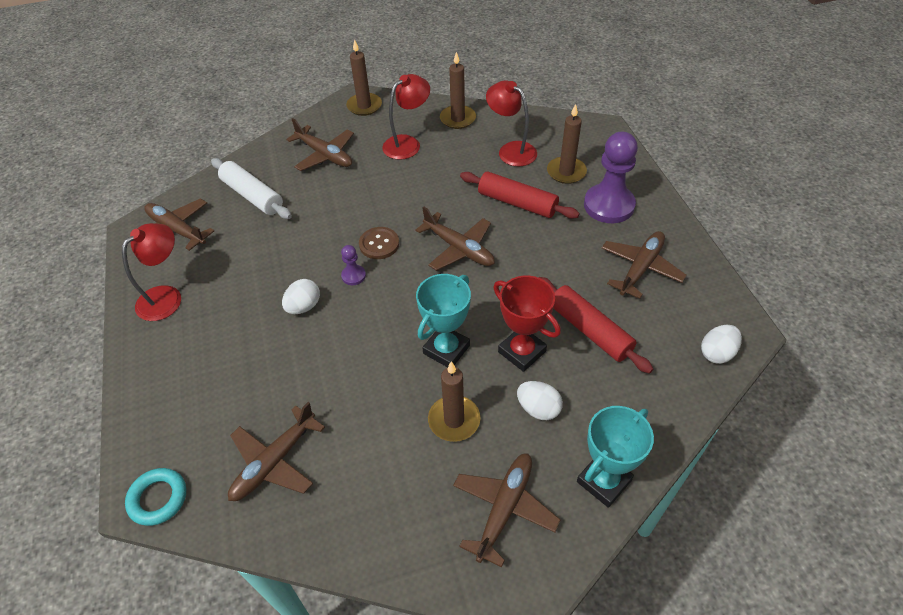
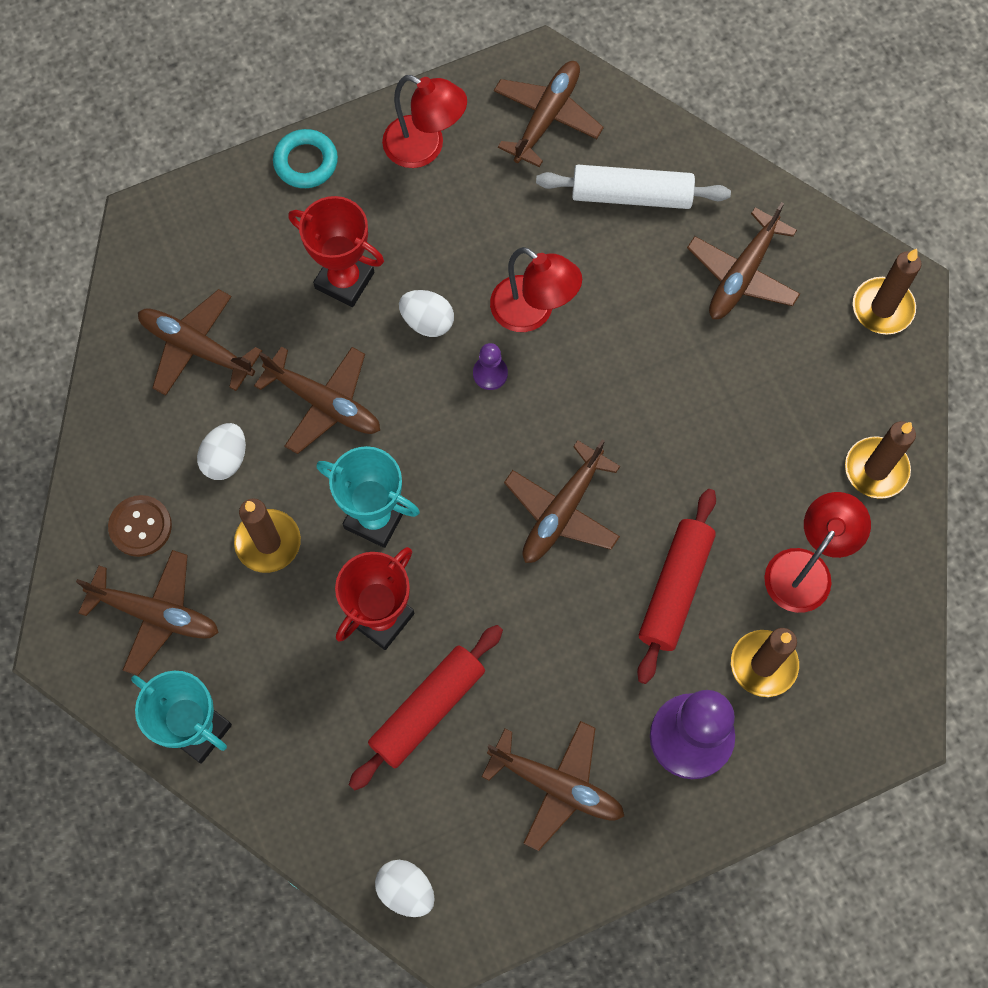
camera: 80 degrees right, 20 degrees up
(158, 498) = (144, 240): turquoise ring -> turquoise ring (306, 162)
(252, 196) = (631, 195): white rolling pin -> white rolling pin turned 60 degrees clockwise
(253, 354) = (344, 280): none -> red trophy
(348, 374) = (323, 403): none -> brown plane
(379, 244) = (556, 396): brown button -> brown button (140, 526)
(407, 143) = (794, 397): red lamp -> red lamp (532, 312)
(538, 409) = (293, 645): white egg -> white egg (226, 459)

